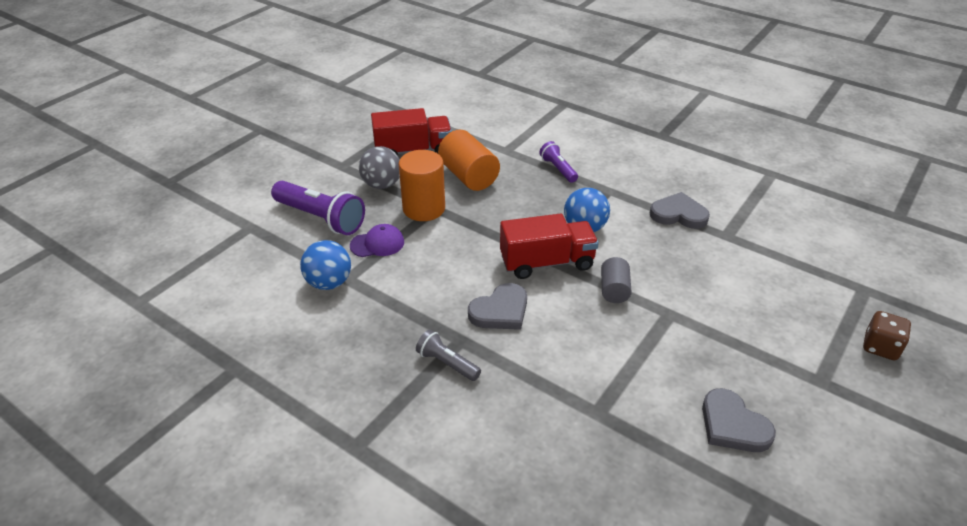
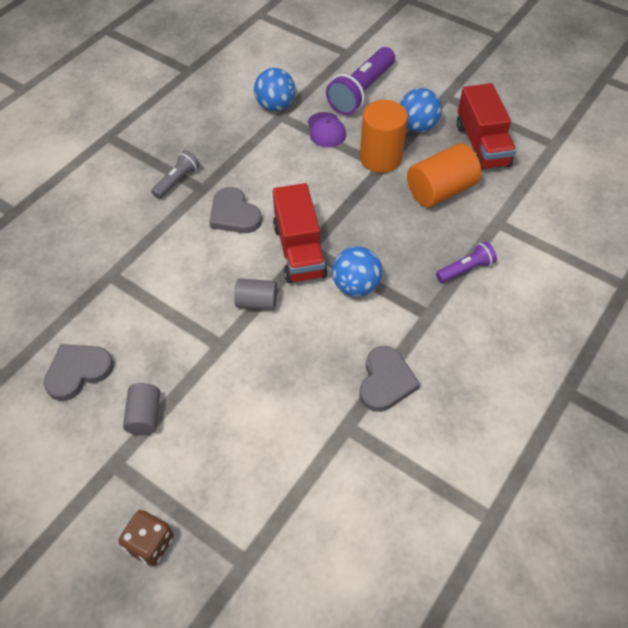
camera: 90 degrees right, 15 degrees up
(382, 184) = (417, 126): grey ball -> blue ball
(763, 363) = (145, 416): none -> grey cylinder

